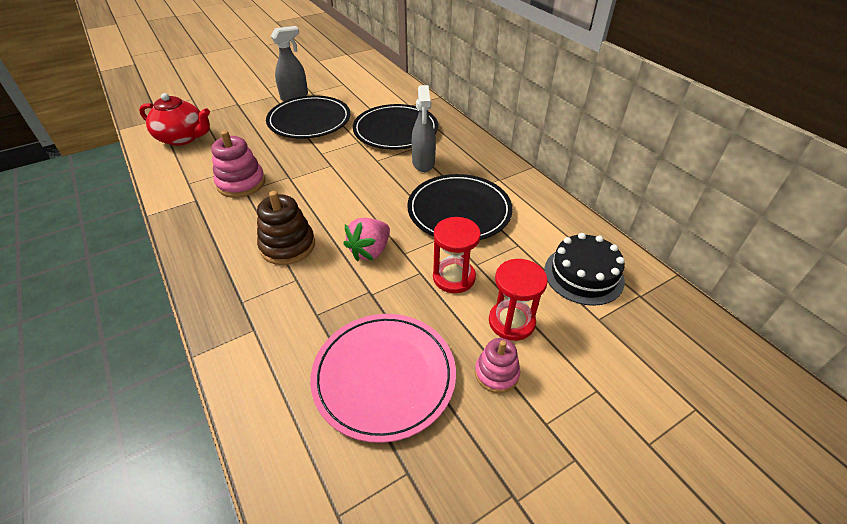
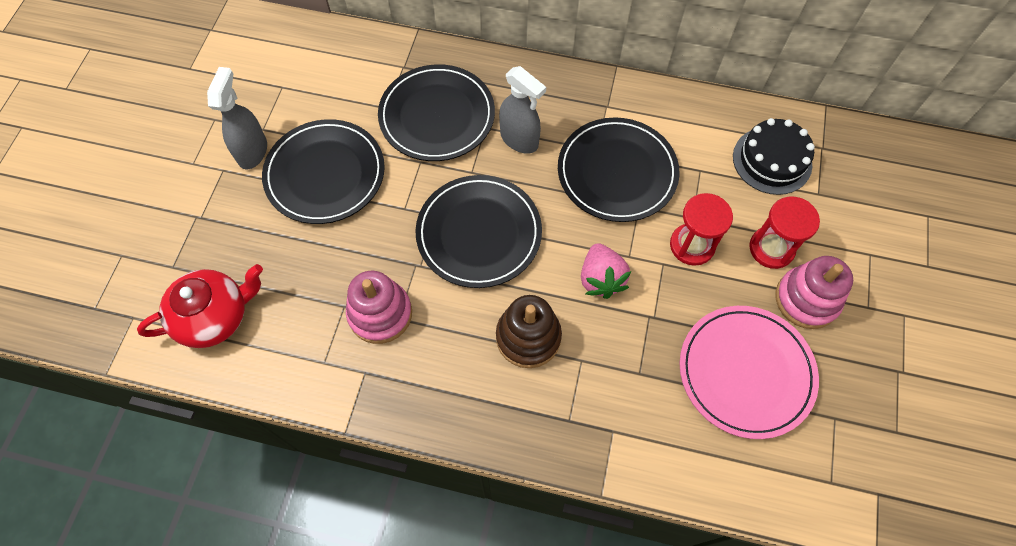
camera: 45 degrees left, 20 degrees up
(339, 185) = (479, 233): none -> black plate
(496, 373) = (806, 299): pink stacking toy -> pink stacking toy, size x1.57

